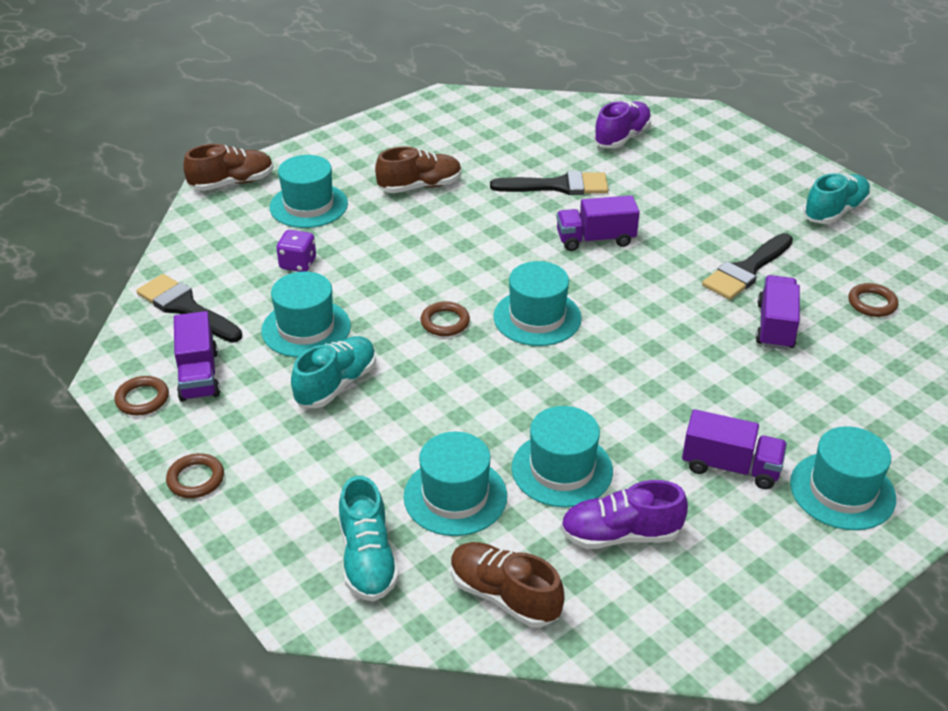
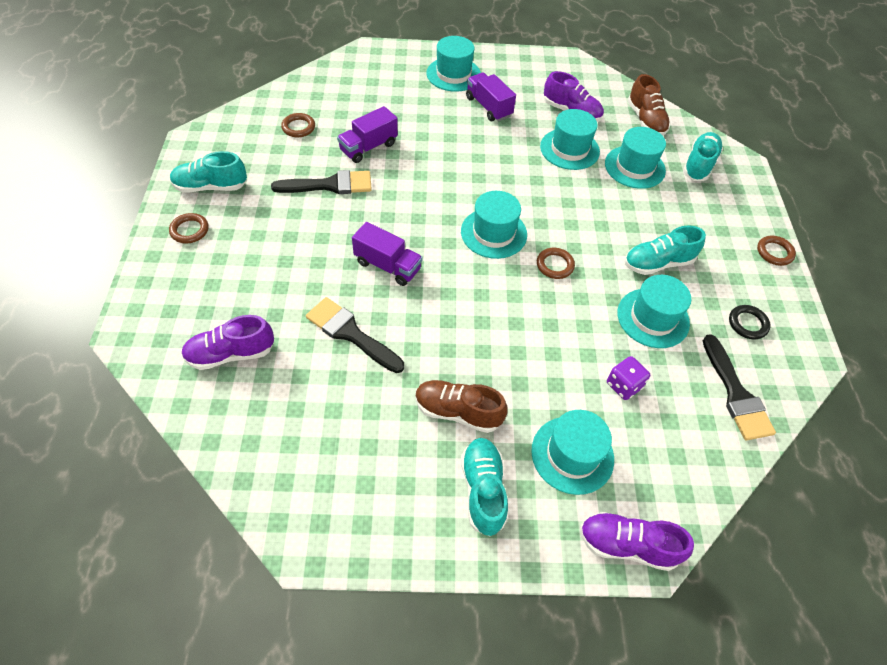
camera: 145 degrees left, 15 degrees up
(142, 399) = (794, 327): brown ring -> brown ring (189, 230)
(199, 375) = (747, 324): purple truck -> black ring
(232, 183) = (627, 545): brown shoe -> purple shoe
(359, 162) = (483, 490): none -> turquoise shoe

